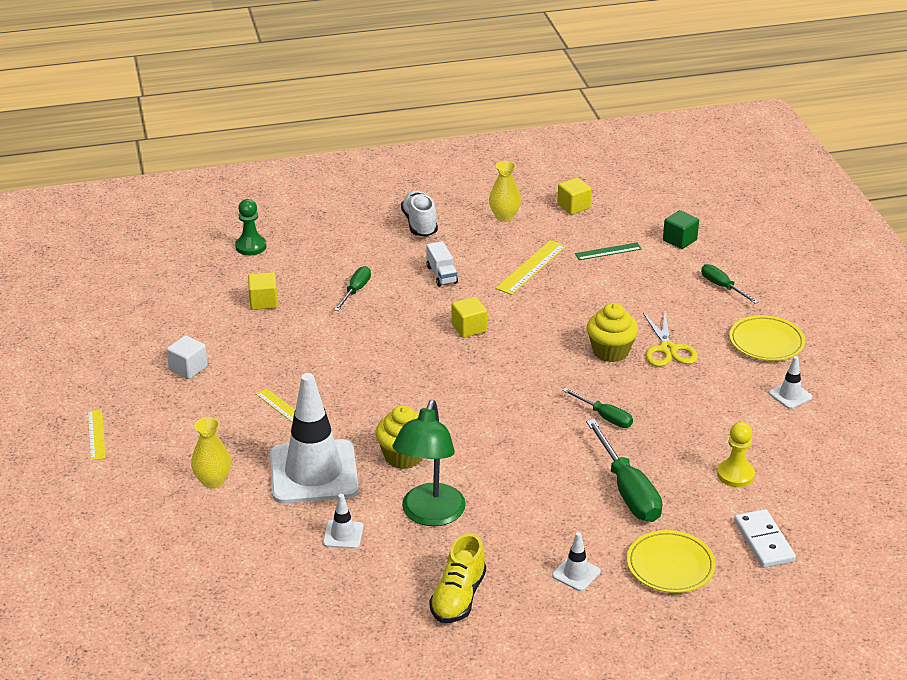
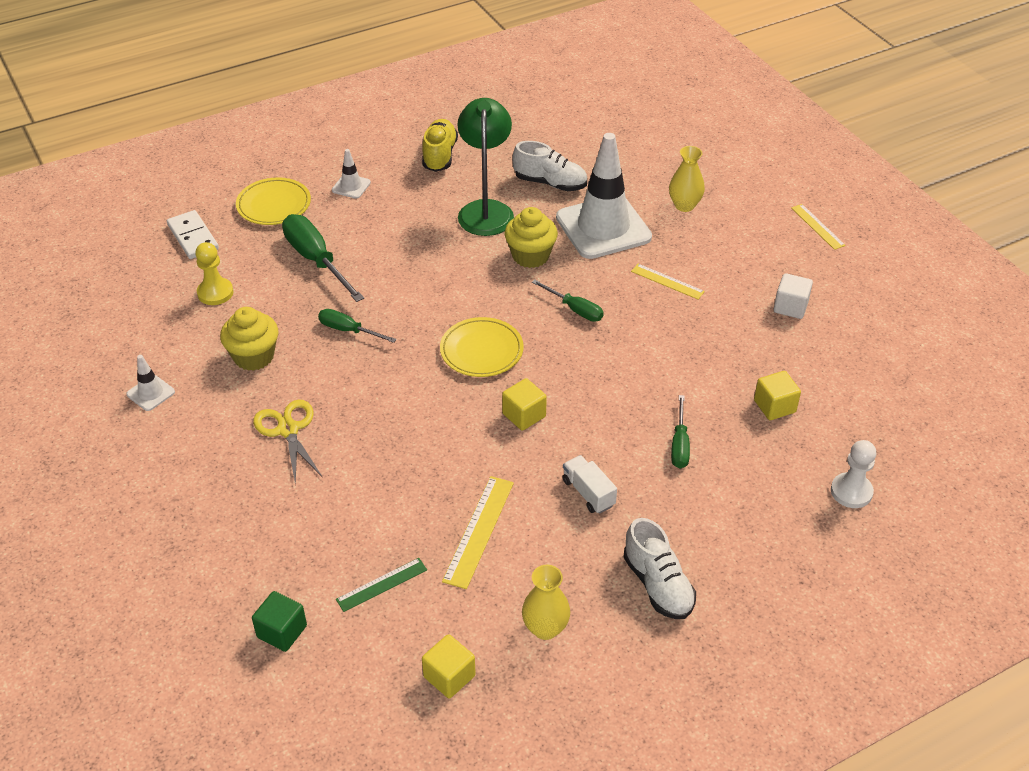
camera: 165 degrees right, 10 degrees up
(251, 246) = (851, 492): green pawn -> white pawn
(343, 535) = (550, 183): white traffic cone -> white shoe
(610, 351) = (354, 414): yellow cupcake -> yellow cupcake (254, 356)
(722, 287) = (221, 547): green screwdriver -> green screwdriver (575, 309)
(766, 342) = (170, 464): yellow plate -> yellow plate (481, 351)

